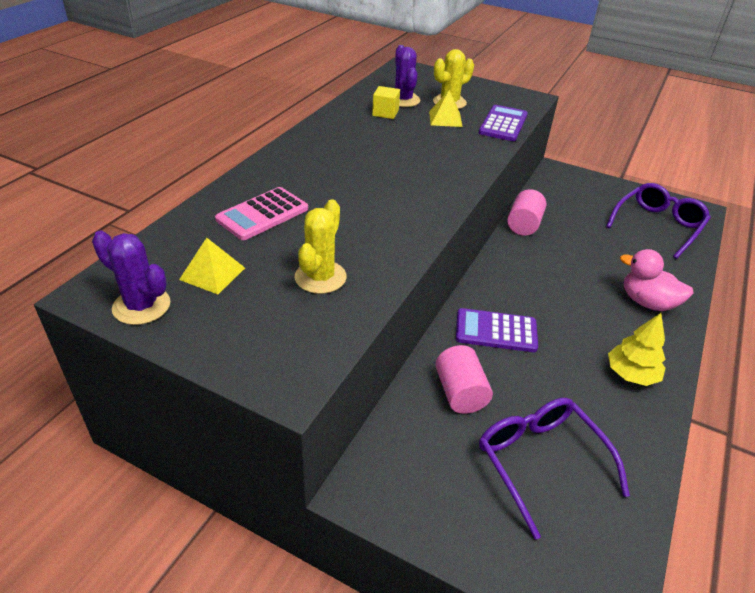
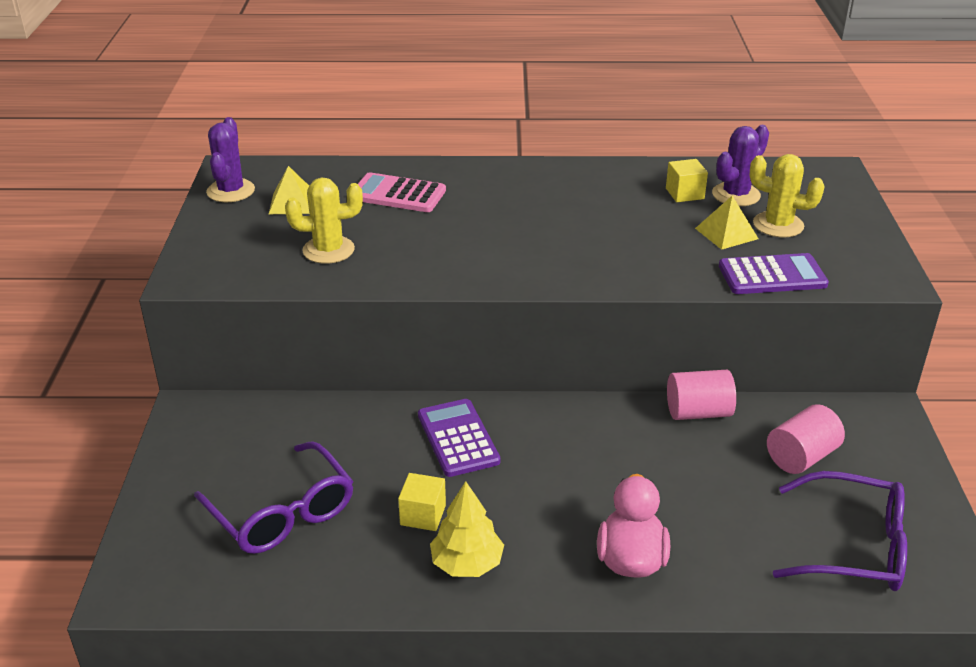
camera: 65 degrees right, 5 degrees down
(460, 393) = (342, 436): pink cylinder -> pink cylinder (801, 457)
(540, 462) = (282, 513): purple glasses -> purple glasses turned 105 degrees clockwise
(573, 379) = (423, 515): none -> yellow cube

